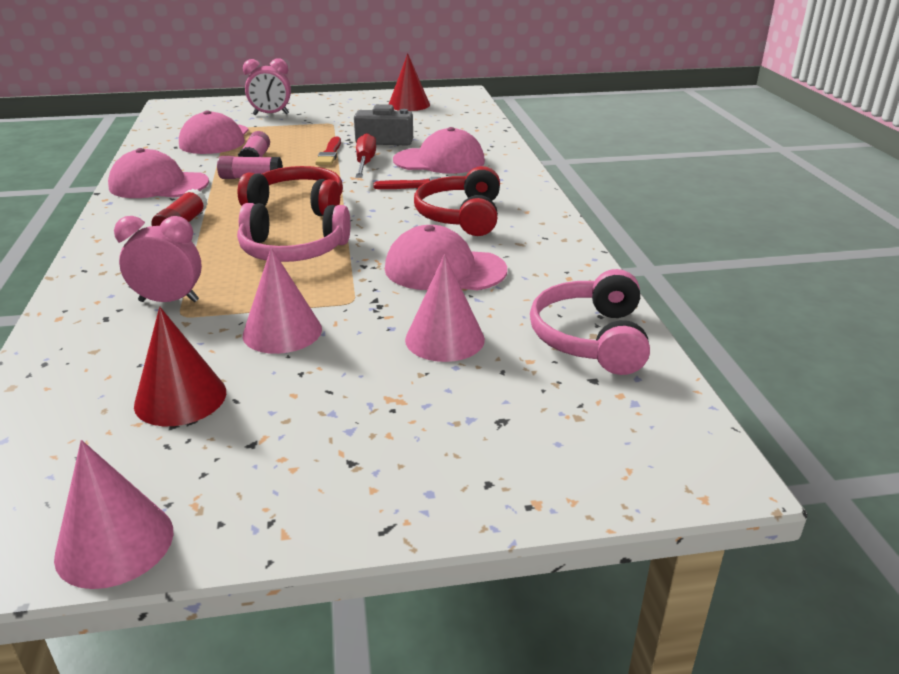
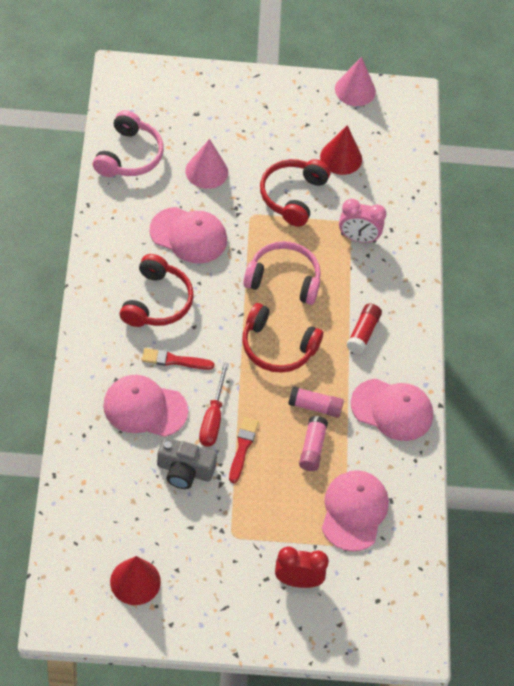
camera: 175 degrees left, 25 degrees up
(271, 114) = (298, 581): pink clock -> red clock
(282, 332) = (292, 196): pink cone -> red headphones

